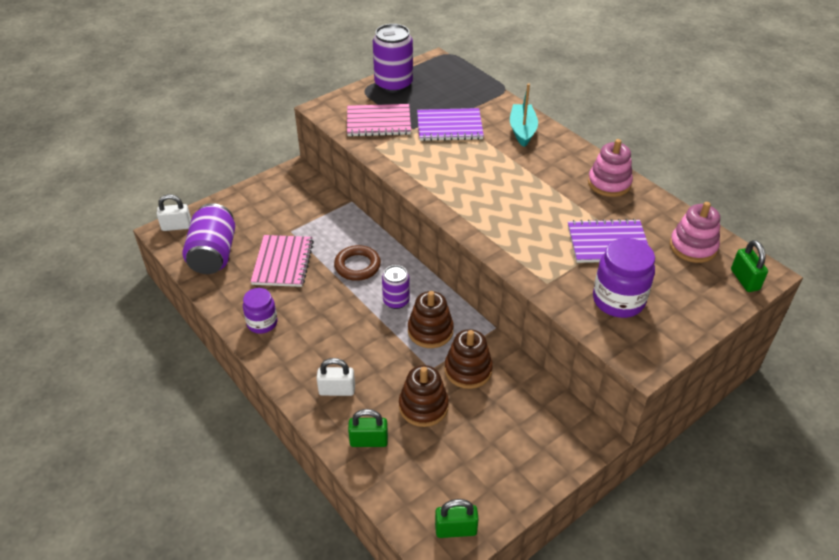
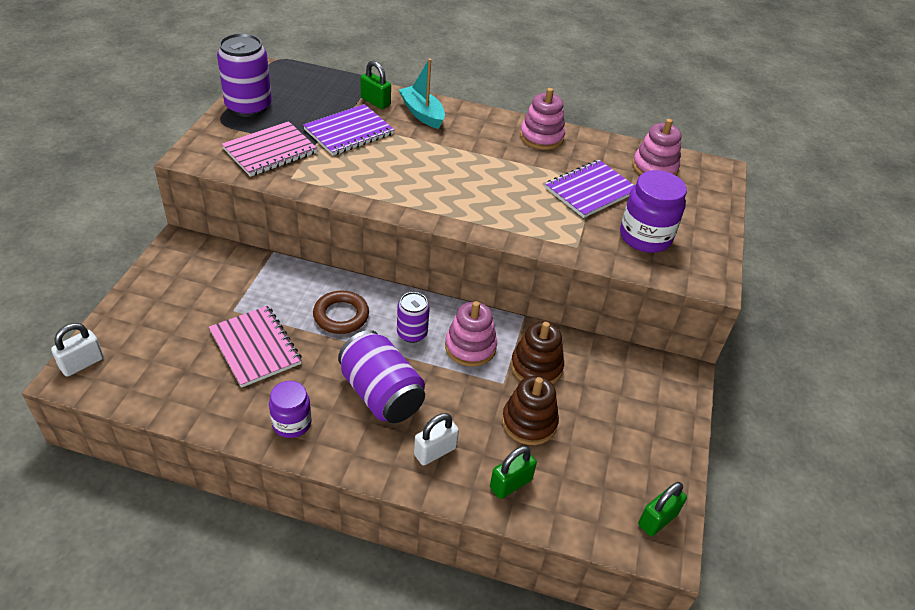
camera: 40 degrees left, 0 degrees up
(213, 254) = (161, 375): purple can -> purple can (381, 394)
(430, 331) = (470, 347): brown stacking toy -> pink stacking toy
(744, 280) = (714, 180): green padlock -> green padlock (375, 102)

